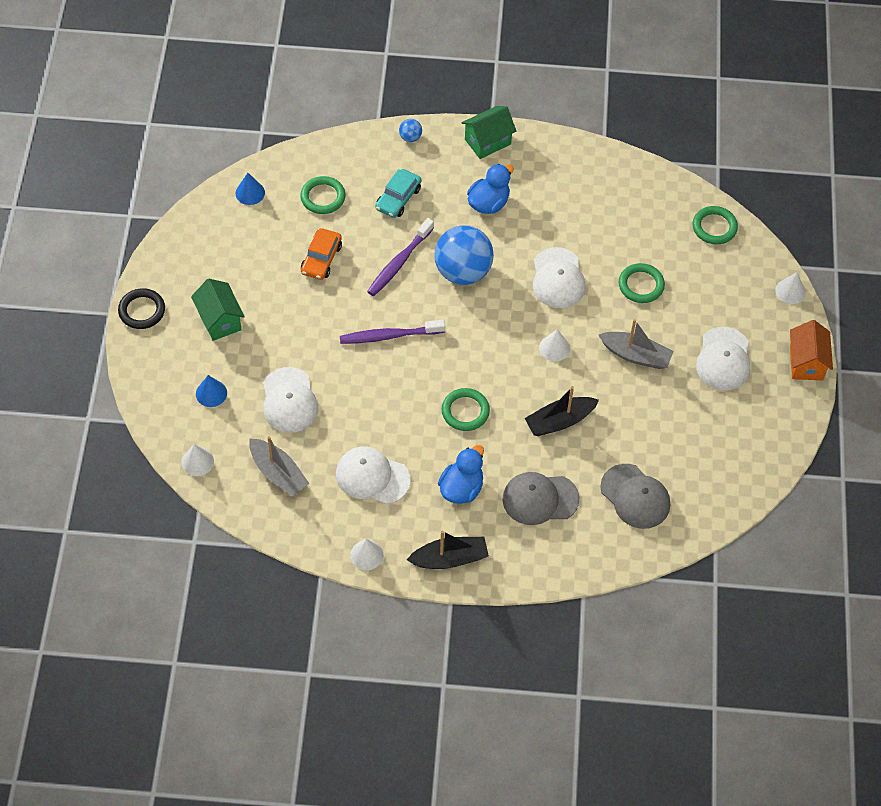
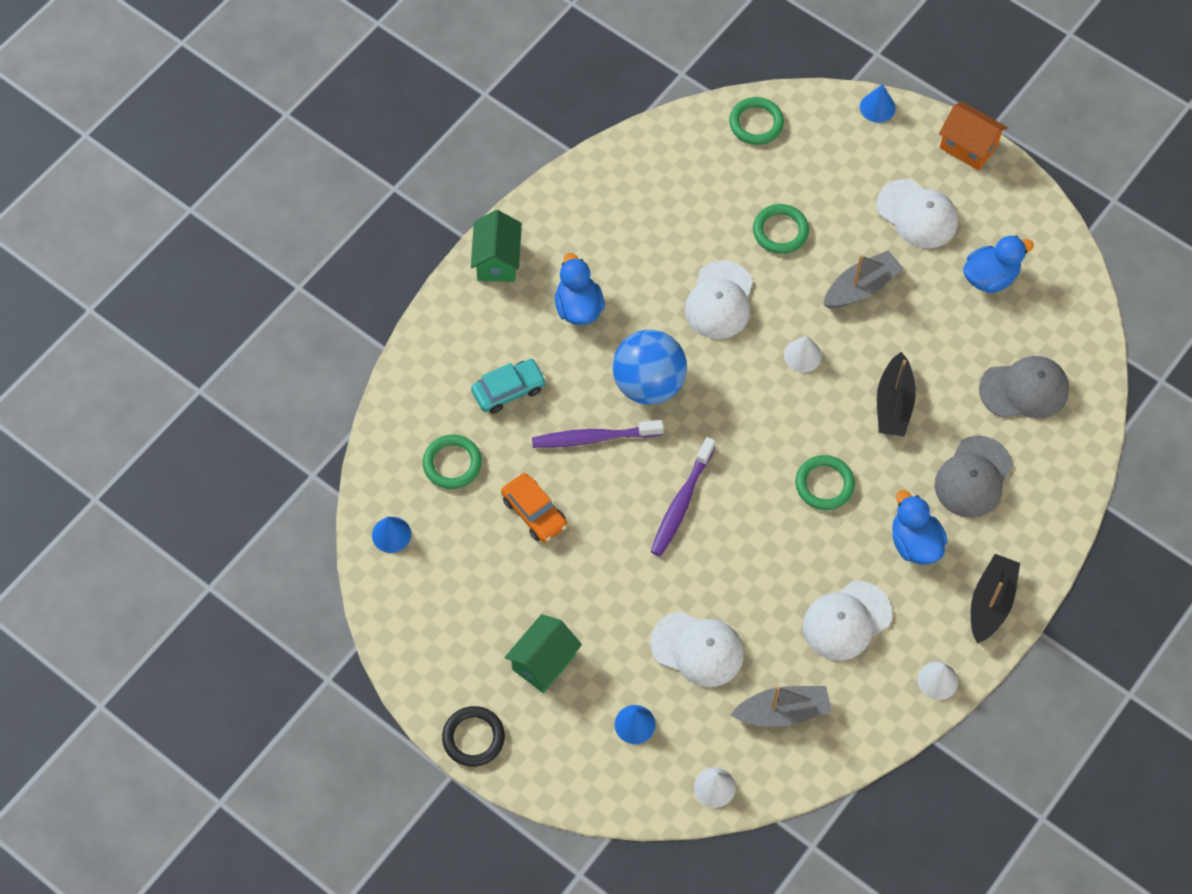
camera: 55 degrees left, 5 degrees up
(220, 320) = (543, 662): green house -> green house turned 60 degrees counterclockwise
(398, 198) = (508, 390): turquoise car -> turquoise car turned 90 degrees counterclockwise
(399, 262) = (594, 438): purple toothbrush -> purple toothbrush turned 105 degrees clockwise
(410, 137) = (435, 331): blue ball -> none
(558, 278) = (719, 301): white cap -> white cap turned 75 degrees clockwise
(709, 430) = (990, 277): none -> blue duck
(790, 291) = (877, 107): white cone -> blue cone

